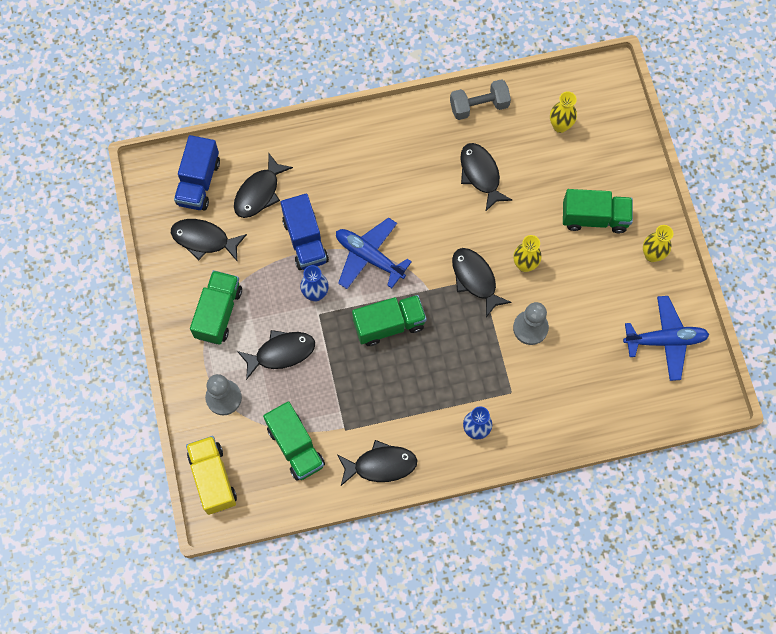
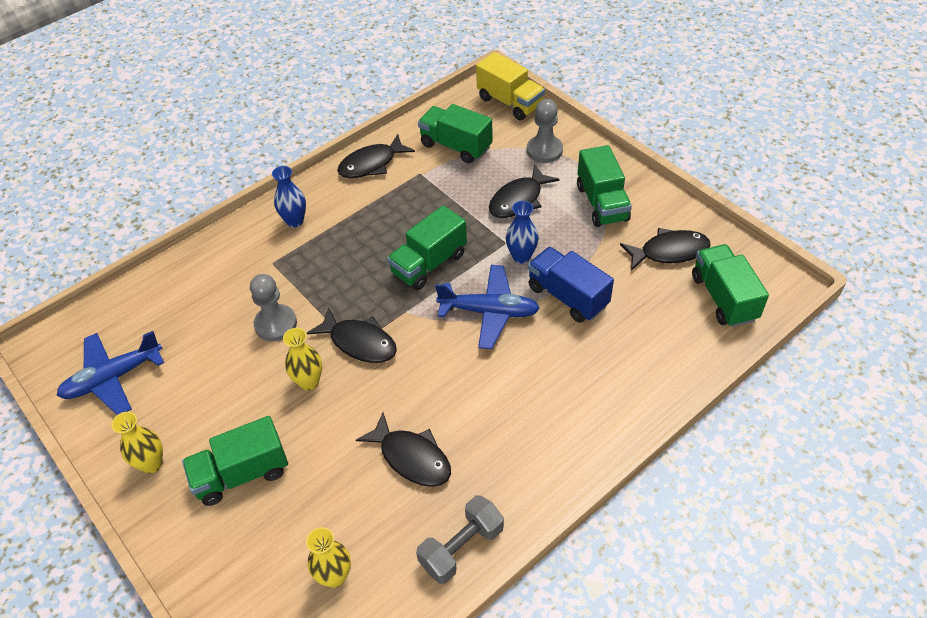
camera: 155 degrees right, 20 degrees down
(199, 182) = (723, 298): blue truck -> green truck
(259, 192) = (653, 318): black fish -> none

